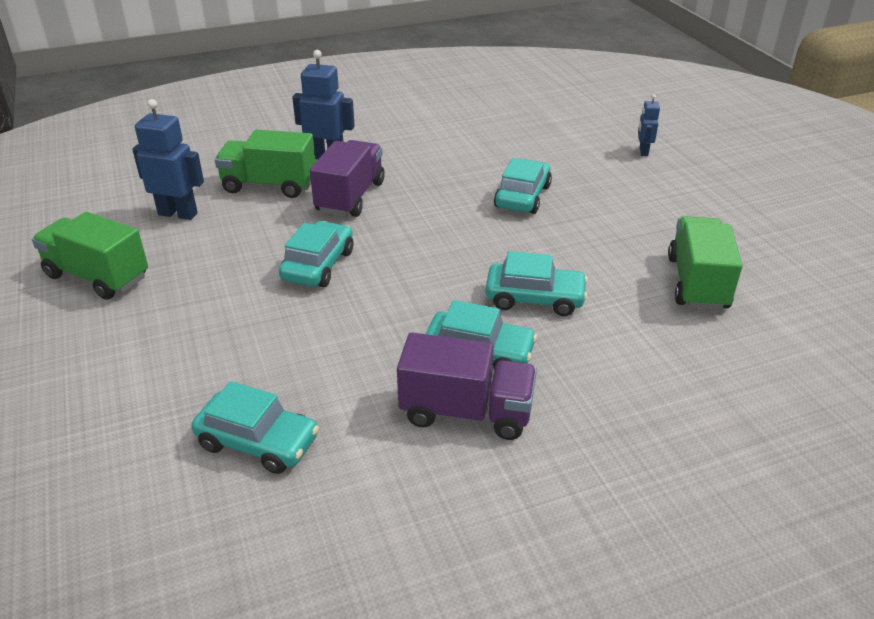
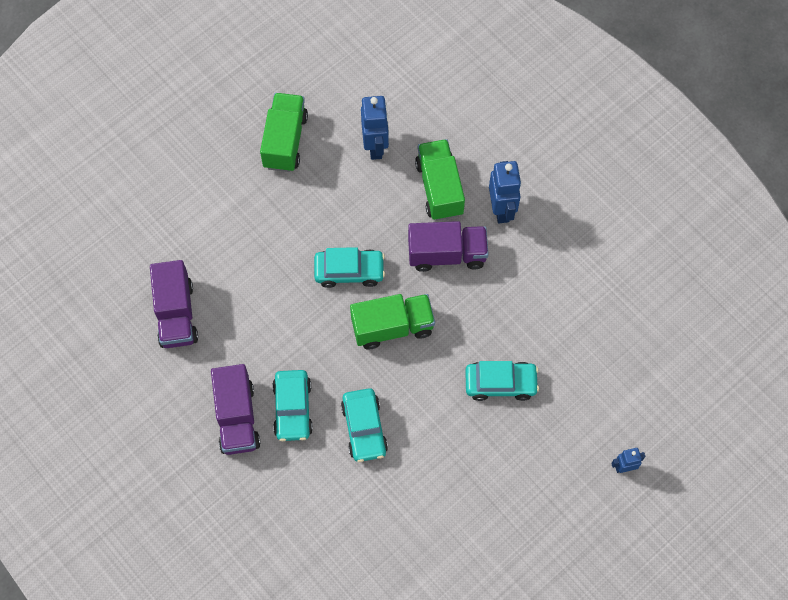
camera: 70 degrees right, 30 degrees up
(258, 442) = (176, 314): turquoise car -> purple truck
(697, 283) = (426, 539): green truck -> green truck (392, 327)

